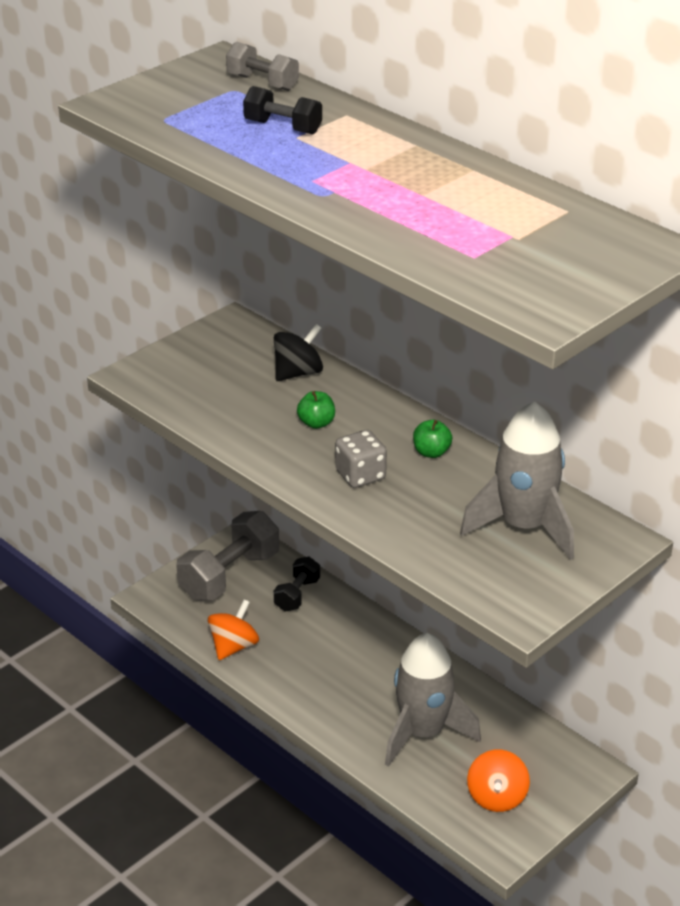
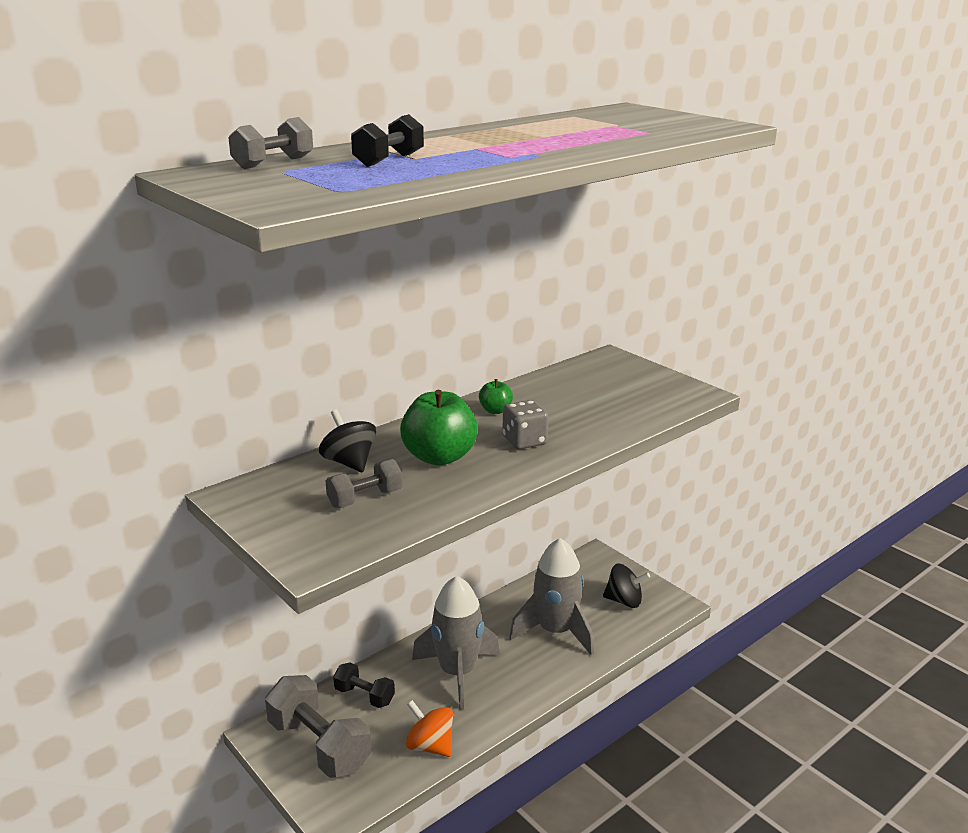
camera: 85 degrees left, 10 degrees down
(232, 389) = (365, 499): none -> grey dumbbell
(316, 423) = (439, 457): green apple -> green apple, size x2.03
(497, 797) = (624, 601): orange spinning top -> black spinning top
(524, 526) = (596, 385): grey rocket -> grey rocket (457, 672)

